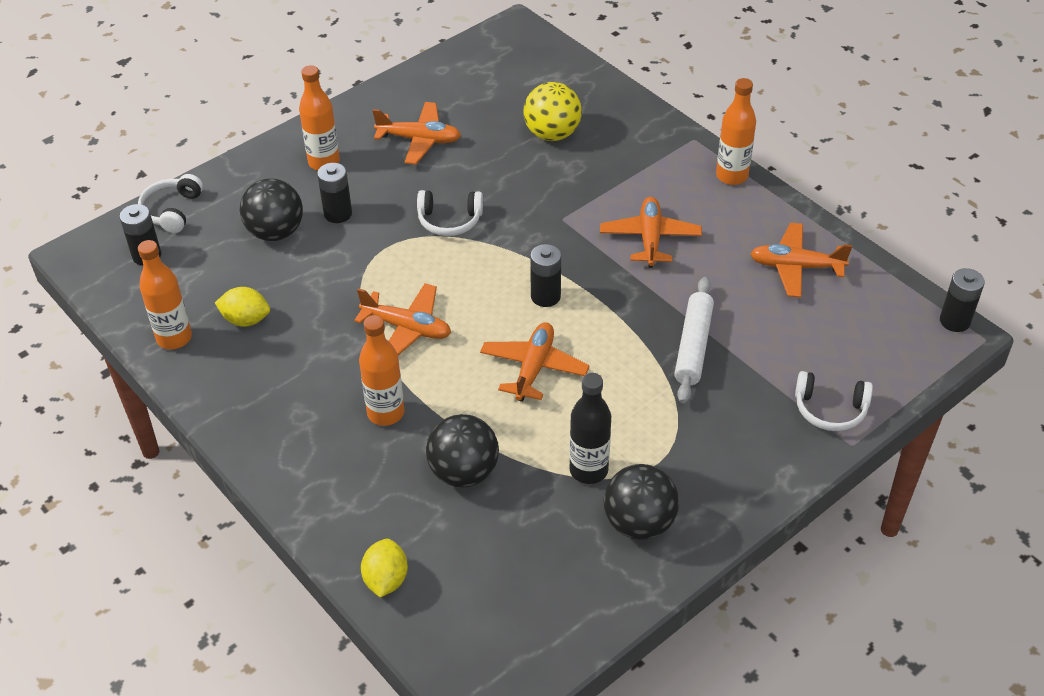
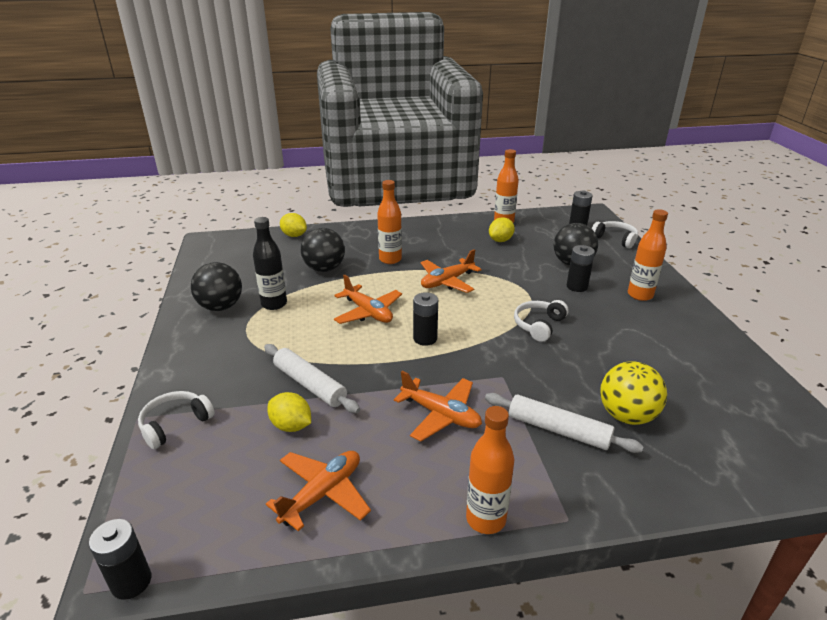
camera: 120 degrees right, 15 degrees down
(419, 140) = (650, 341): orange plane -> none
(605, 166) = (558, 430): none -> white rolling pin
(753, 326) = (291, 426): none -> yellow lemon

